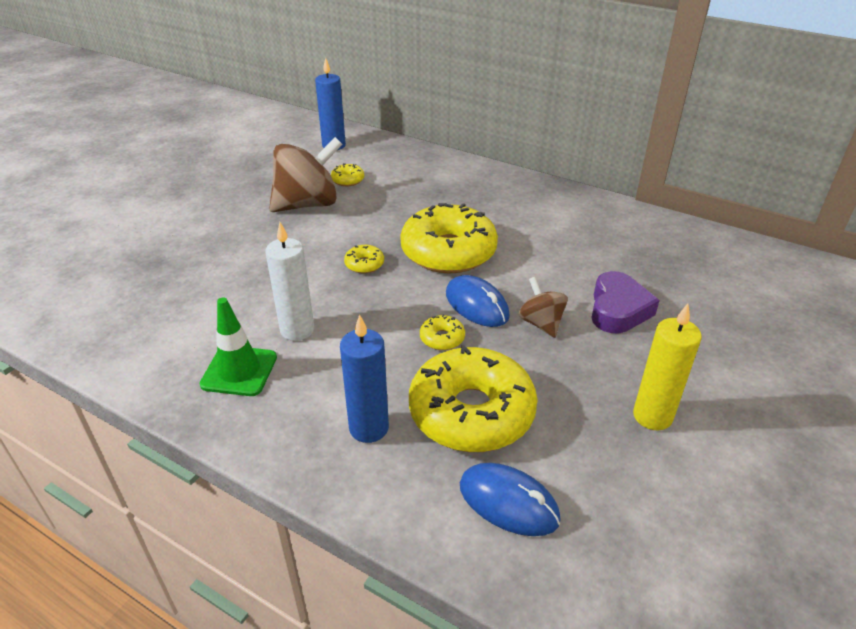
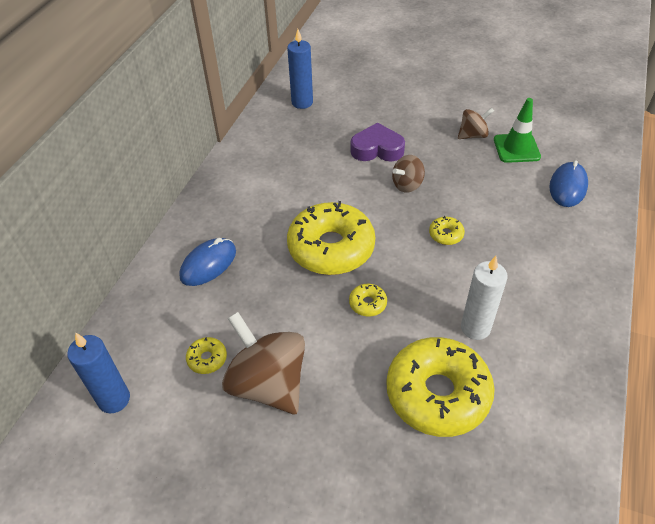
camera: 100 degrees left, 10 degrees up
(239, 371) = (540, 352): green traffic cone -> green traffic cone (516, 148)
(369, 428) = (551, 257): blue candle -> blue candle (302, 102)
(471, 412) = (510, 210): yellow donut -> yellow donut (437, 394)
(477, 305) = (399, 220): blue mouse -> blue mouse (208, 264)
(652, 416) = (473, 135): yellow candle -> brown spinning top

